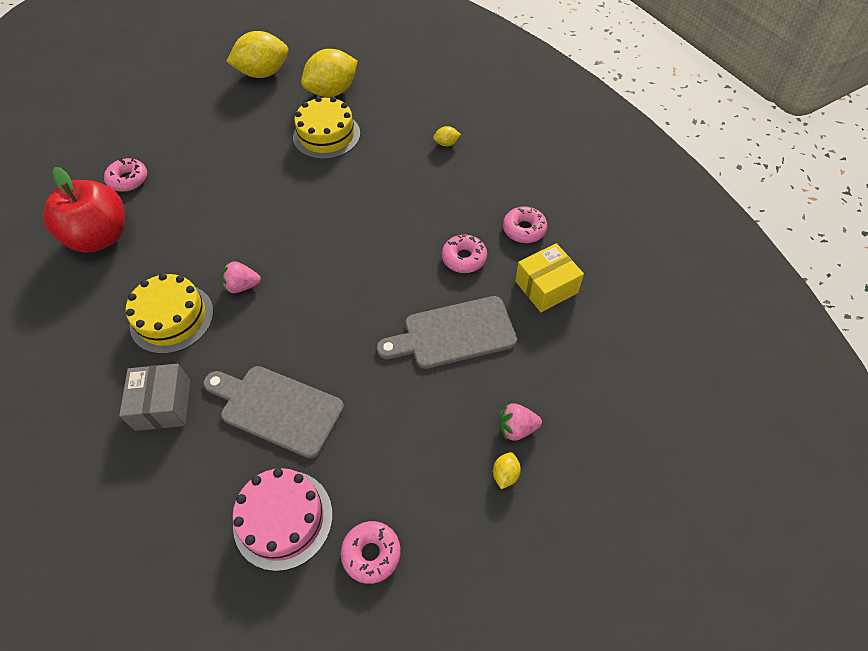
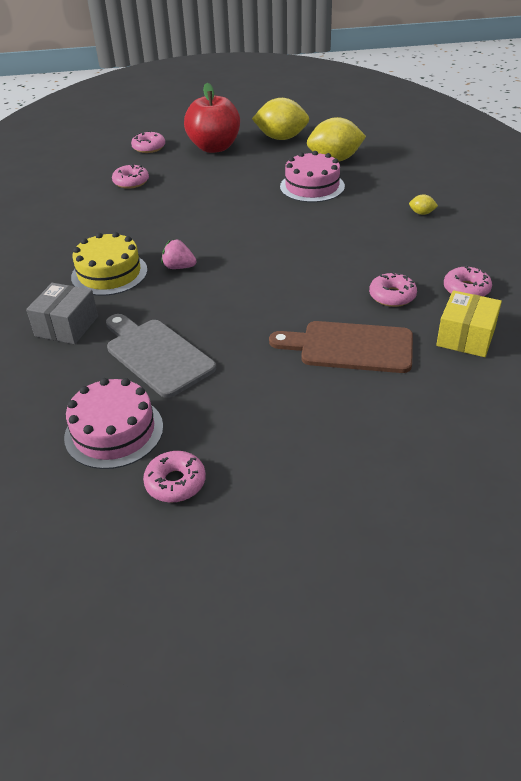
camera: 25 degrees right, 15 degrees down
(100, 237) = (88, 211): red apple -> red apple (214, 147)
(122, 122) = (149, 147): none -> pink donut
(326, 135) = (312, 186): yellow cake -> pink cake
(454, 334) = (350, 347): grey cutting board -> brown cutting board
(505, 474) = (340, 466): yellow lemon -> none
(517, 428) = (373, 435): pink strawberry -> none
(546, 287) = (465, 337): yellow box -> yellow box turned 60 degrees counterclockwise

